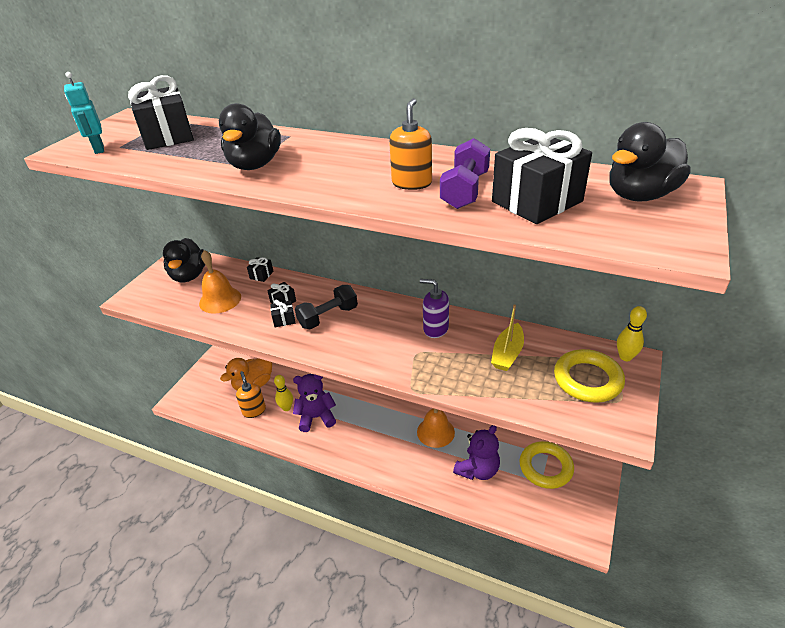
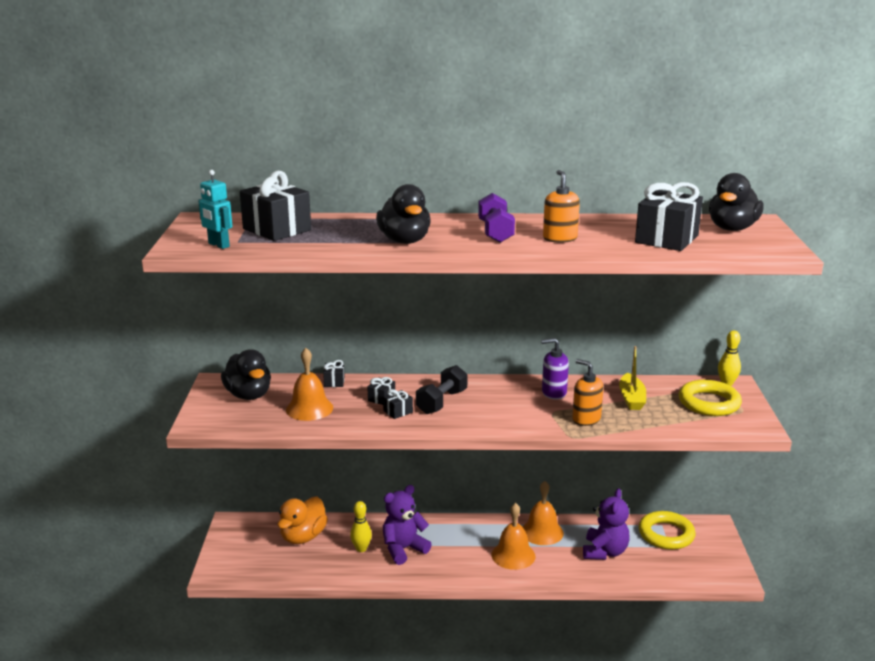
camera: 25 degrees left, 15 degrees down
(254, 410) = (323, 560): orange soap dispenser -> orange soap dispenser (586, 419)
(397, 449) = (513, 555): none -> orange bell
(465, 190) = (607, 238): purple dumbbell -> purple dumbbell (495, 232)

